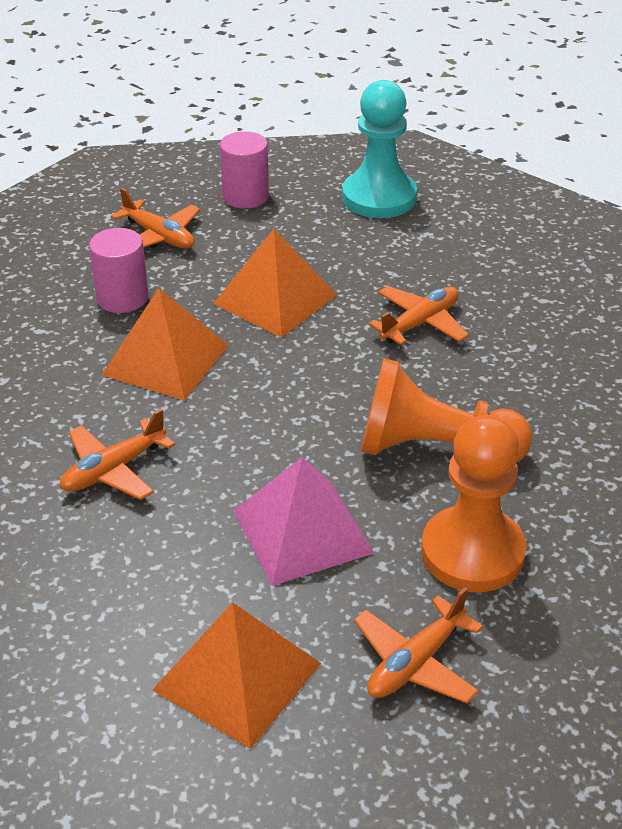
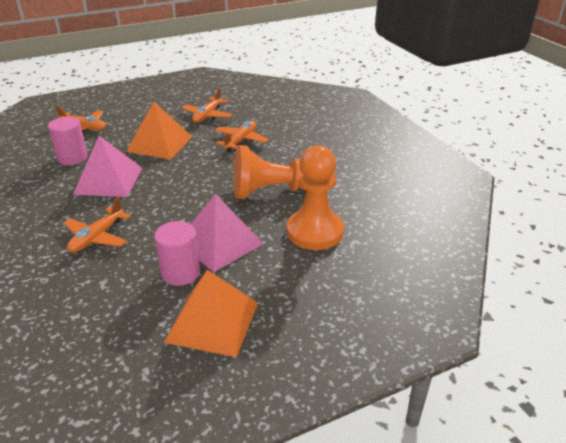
camera: 20 degrees left, 5 degrees down
(165, 359) = (108, 180): orange pyramid -> pink pyramid
(245, 196) = (125, 104): pink cylinder -> pink cylinder (180, 273)
(379, 197) = (196, 94): turquoise pawn -> none
(415, 662) = (309, 289): orange plane -> orange plane (207, 115)

